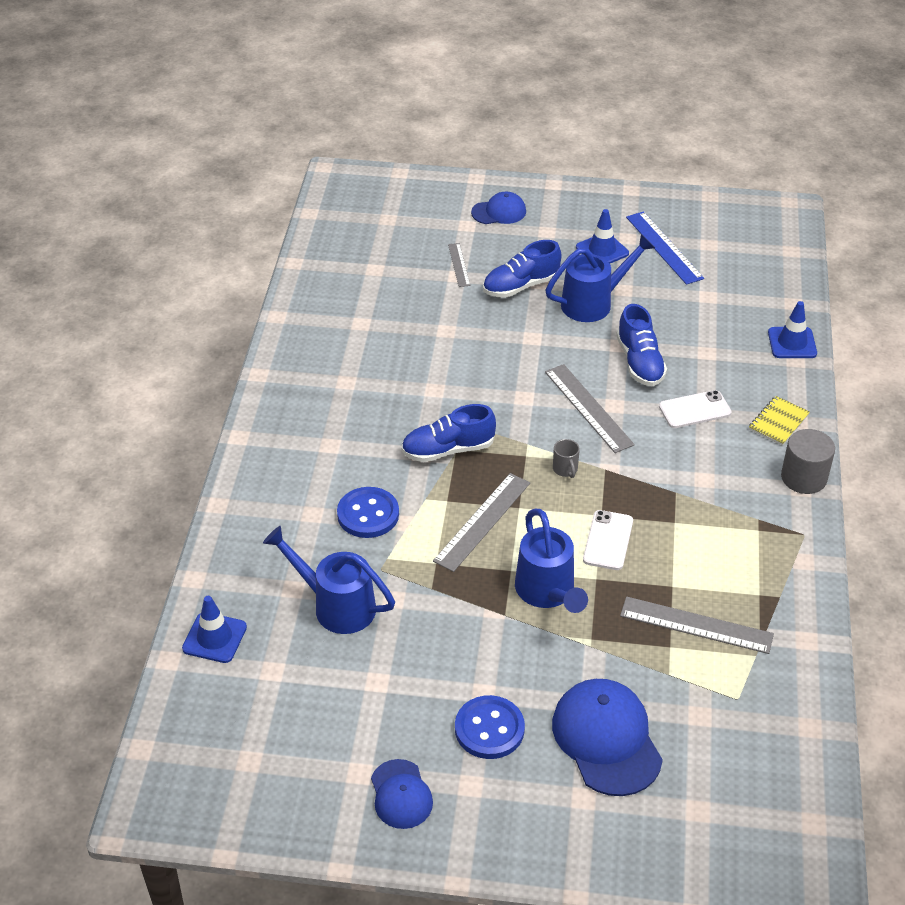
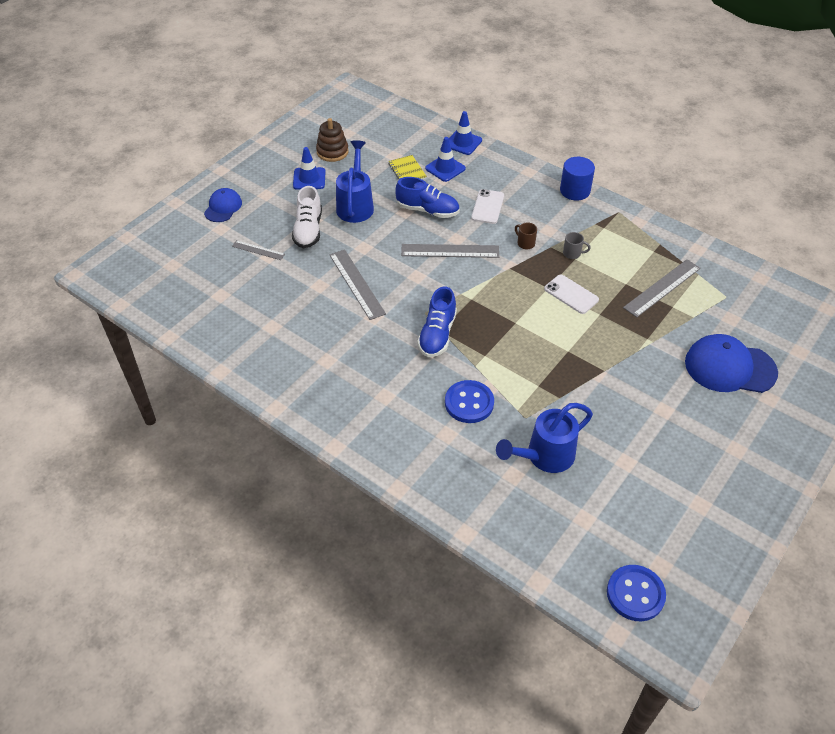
camera: 60 degrees left, 5 degrees up
(214, 638) = (533, 542): blue traffic cone -> blue traffic cone (445, 168)
(401, 794) = (728, 489): blue cap -> none
(482, 521) = (515, 346): grey ruler -> grey ruler (356, 284)
(489, 729) = (695, 420): blue button -> blue button (635, 594)
(521, 286) = (308, 230): blue shoe -> white shoe
(547, 592) = (597, 341): blue watering can -> none
(565, 469) = (497, 286): grey mug -> grey mug (572, 253)
(661, 467) = (525, 243): none -> brown mug
(664, 247) = (332, 152): blue ruler -> brown stacking toy
(778, 422) = (524, 179): yellow notebook -> yellow notebook (407, 171)
(803, 477) = (575, 191): grey cylinder -> blue cylinder

